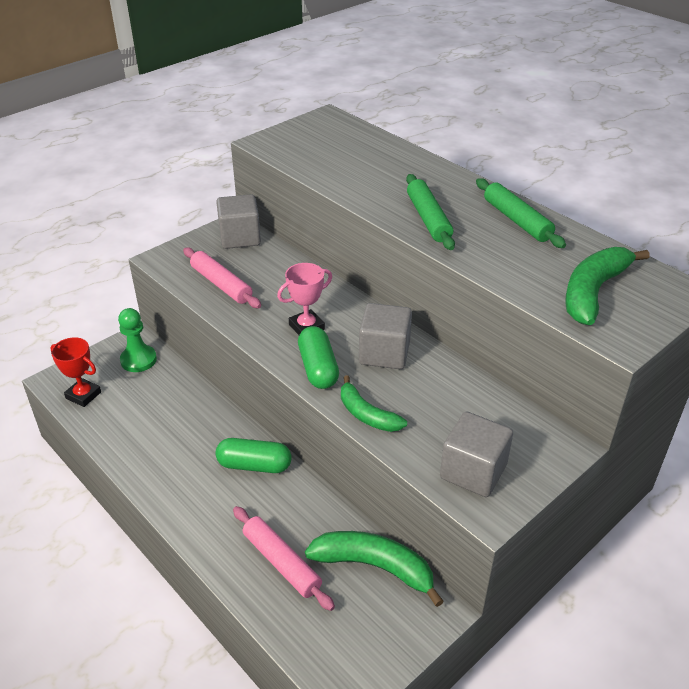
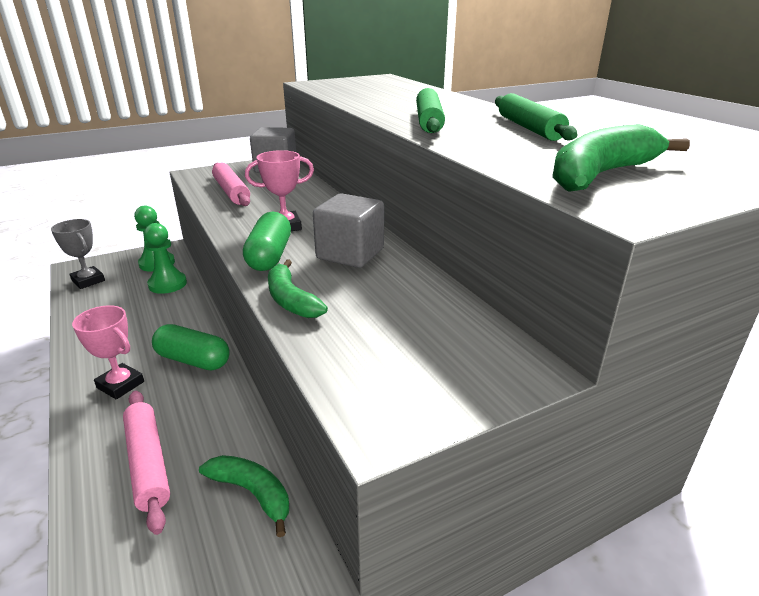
camera: 15 degrees right, 10 degrees down
(83, 395) = (88, 281): red trophy -> grey trophy
(169, 385) = (167, 284): none -> green pawn
(208, 502) = (120, 385): none -> pink trophy
(374, 567) = (252, 493): green banana -> green banana, size x0.65
(473, 471) = (385, 376): grey cube -> none

